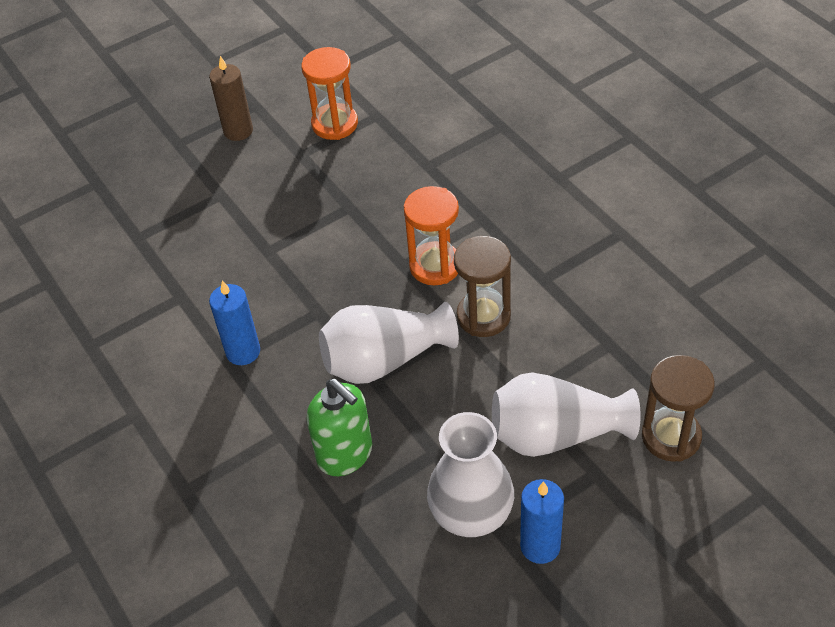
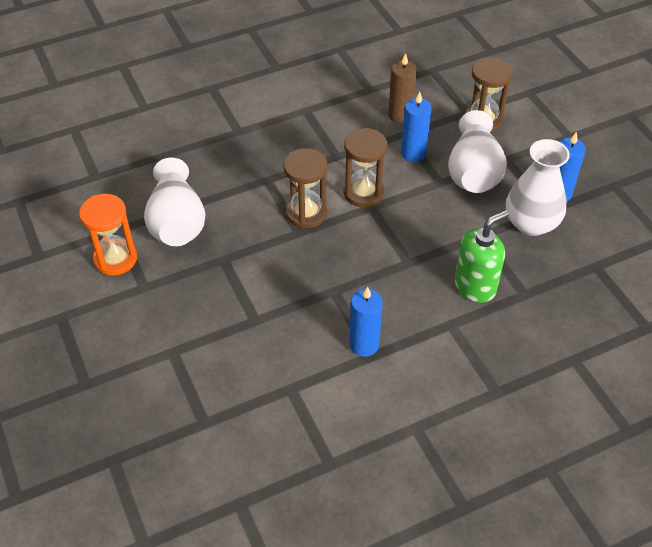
camera: 85 degrees left, 0 degrees up
(238, 131) = (90, 332): brown candle -> brown candle (400, 115)
(384, 360) = (392, 254): white vase -> white vase (177, 222)
(435, 266) = (306, 213): orange hourglass -> brown hourglass
(572, 360) = (413, 153): none -> blue candle

